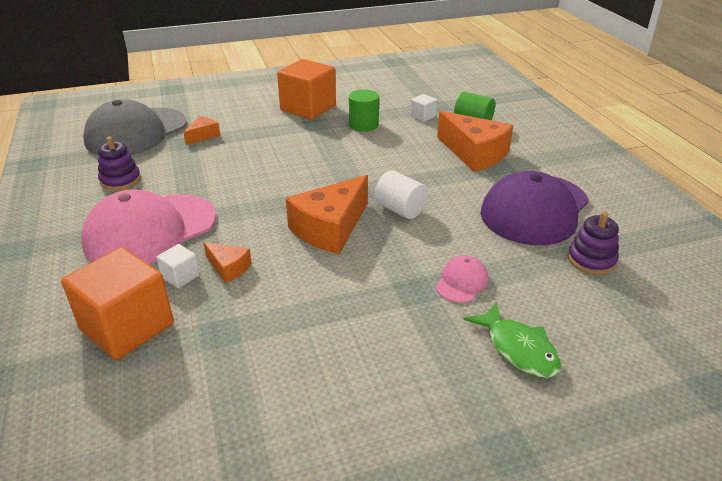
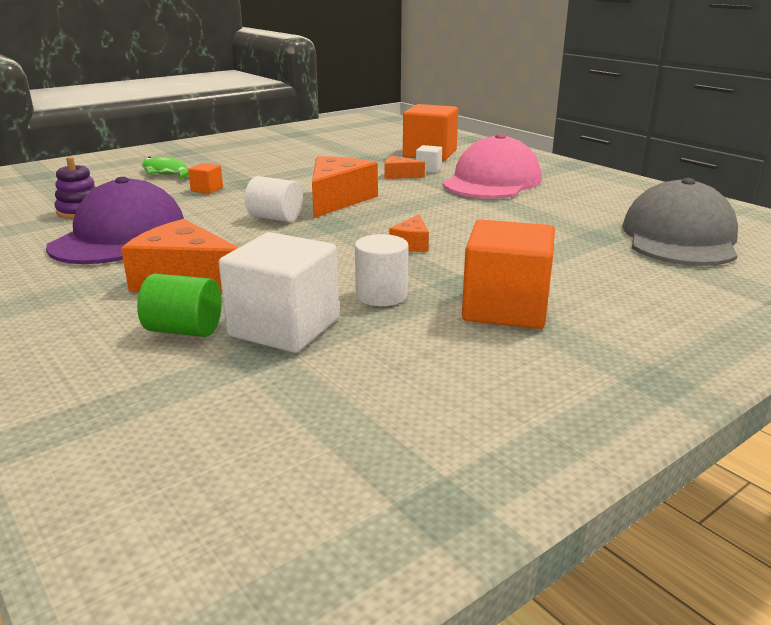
camera: 160 degrees right, 10 degrees down
(120, 180) = (588, 201): purple stacking toy -> none
(203, 136) = (590, 246): orange cheese -> orange cheese (411, 244)
(363, 125) = (381, 295): green cylinder -> white cylinder
(423, 116) = (284, 327): white cube -> white cube, size x2.22
(462, 282) = (207, 189): pink cap -> orange cube

